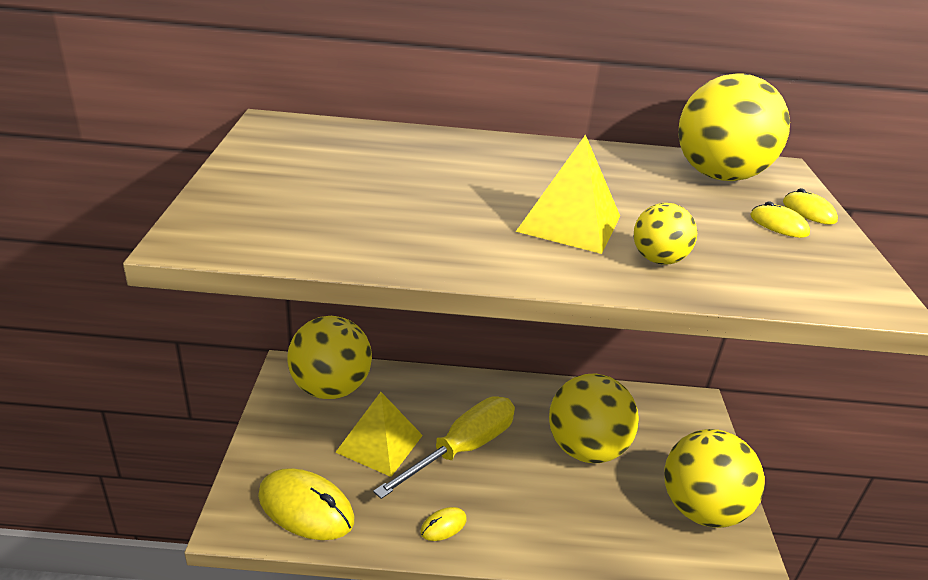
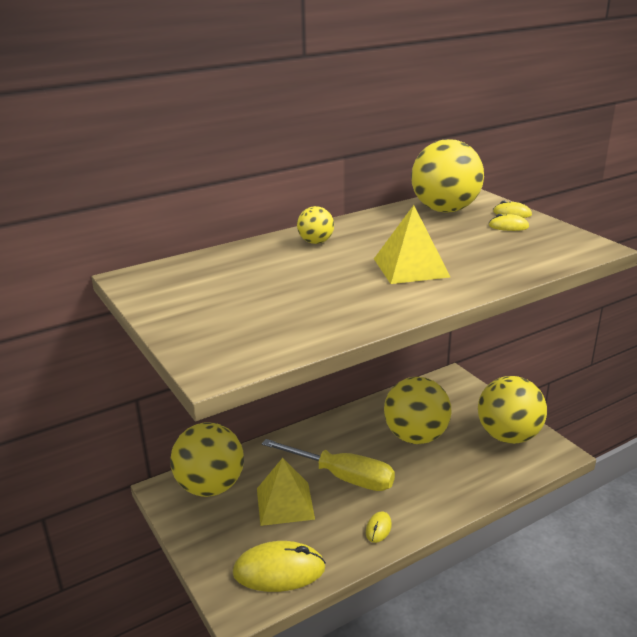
camera: 30 degrees left, 5 degrees down
(462, 449) = (342, 477): yellow screwdriver -> yellow screwdriver turned 105 degrees clockwise
(658, 259) = (480, 268): yellow ball -> yellow ball (316, 242)

